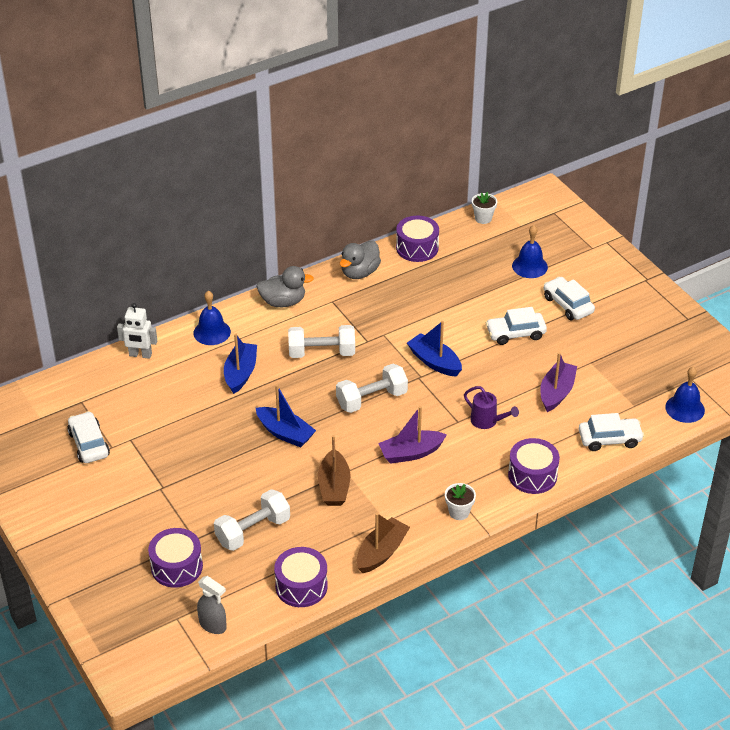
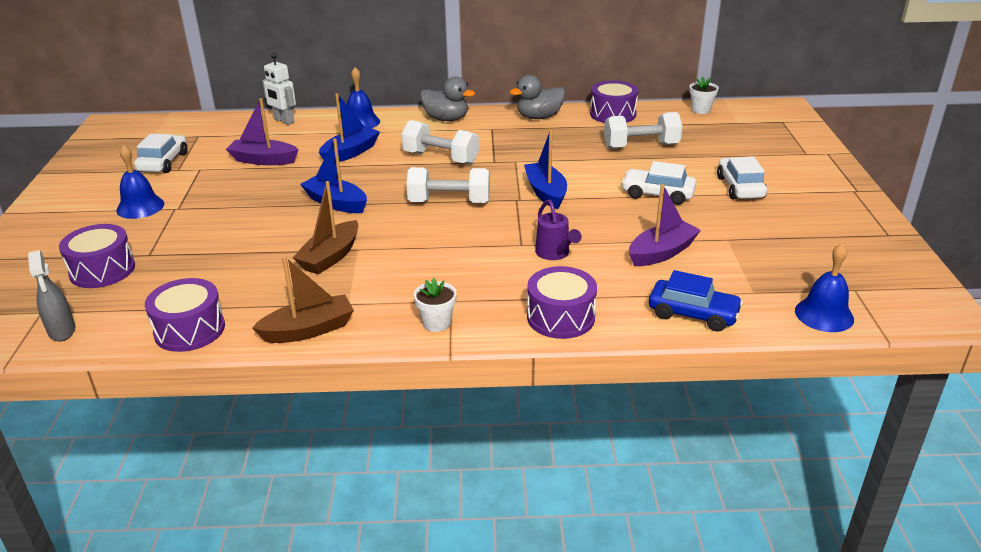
camera: 30 degrees right, 10 degrees down
(253, 531) = (208, 266): white dumbbell -> white dumbbell (641, 146)
(285, 433) = (336, 203): blue boat -> blue boat turned 150 degrees clockwise
(411, 453) = (441, 255): purple boat -> purple boat (263, 160)
(529, 266) = (721, 150): blue bell -> blue bell (140, 207)
(609, 439) = (693, 314): white car -> blue car

